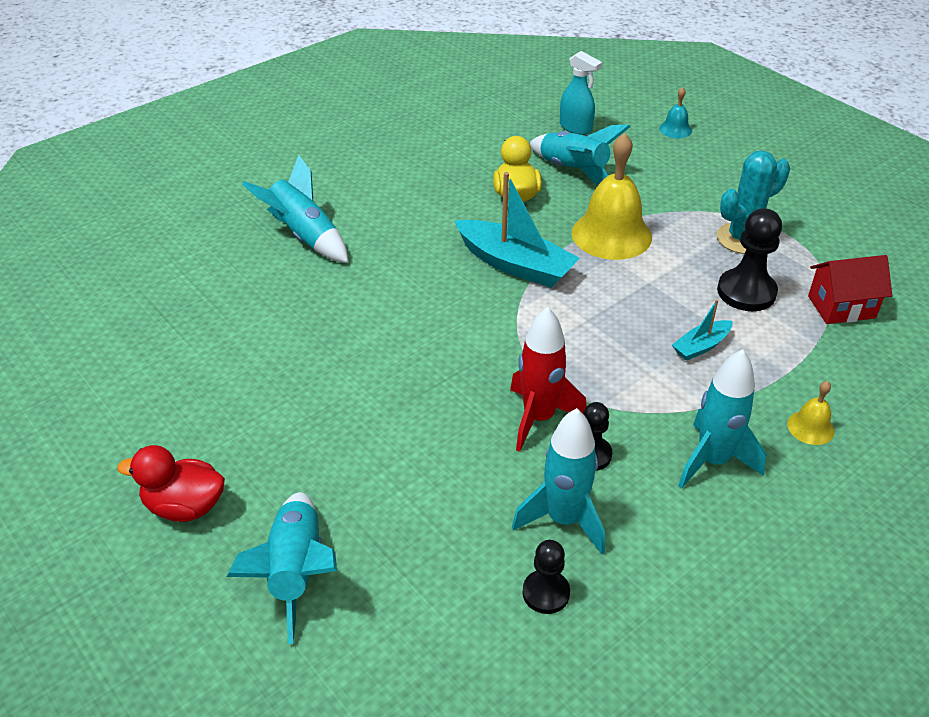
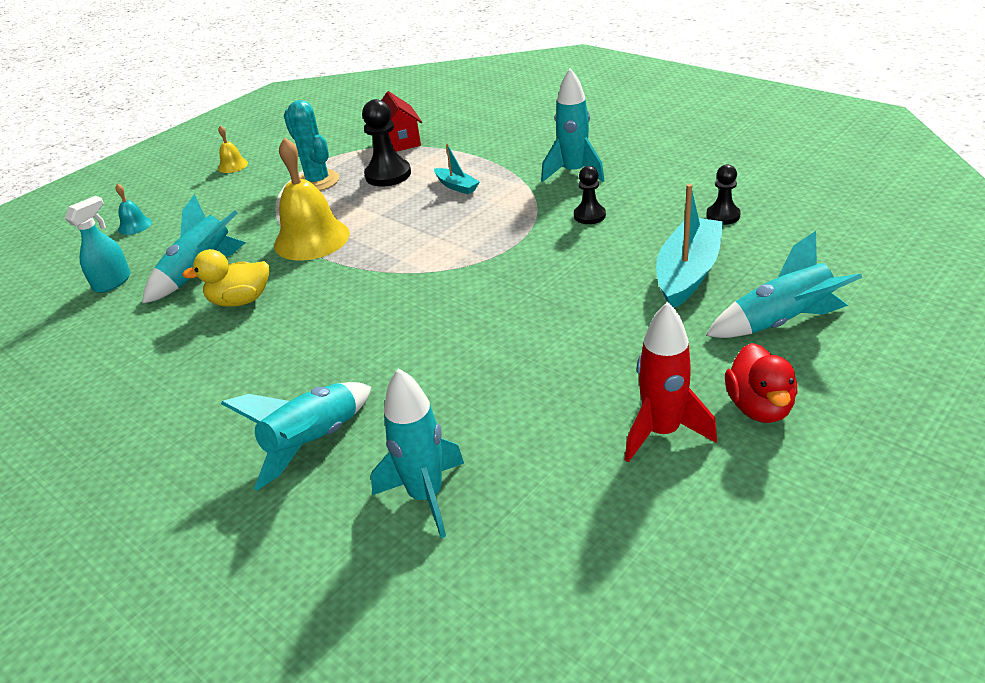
camera: 95 degrees left, 5 degrees down
(515, 265) = (361, 282): turquoise boat -> turquoise boat (687, 273)
(539, 418) = (561, 241): red rocket -> red rocket (662, 432)
(564, 520) = (657, 218): turquoise rocket -> turquoise rocket (426, 496)
(810, 427) = (528, 145): yellow bell -> yellow bell (233, 165)

